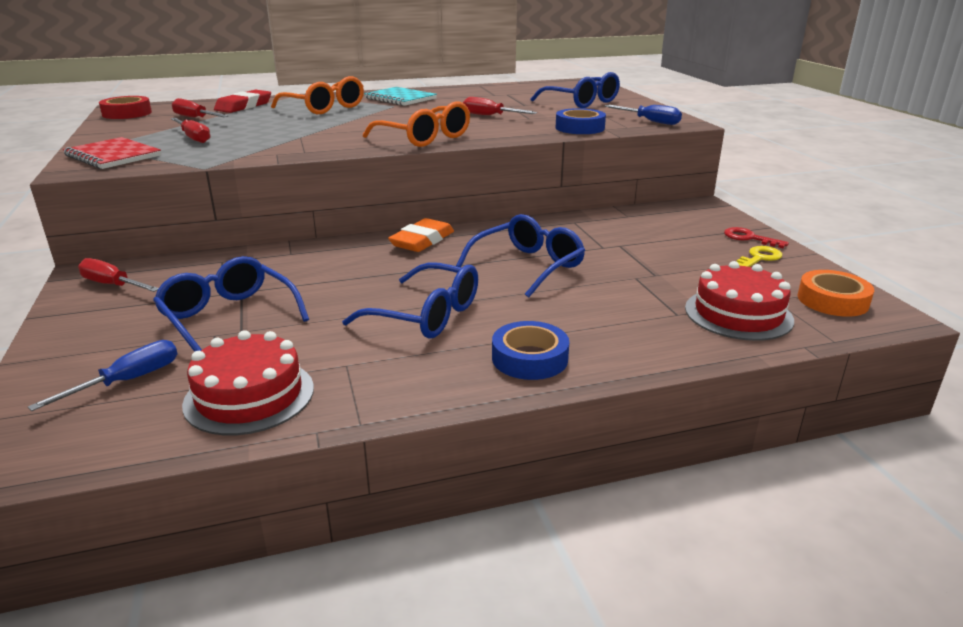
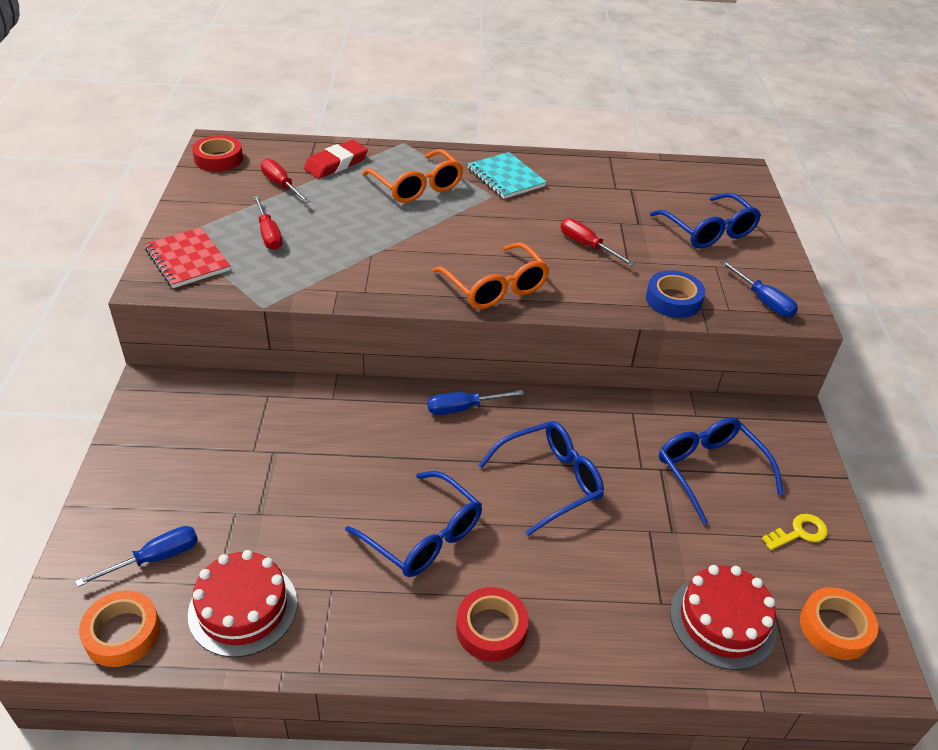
camera: 15 degrees right, 15 degrees up
(101, 443) = (122, 633): none -> orange tape
(112, 285) = (167, 411): red screwdriver -> none
(228, 317) = (252, 489): blue glasses -> blue glasses (709, 470)
(422, 241) = (463, 408): orange eraser -> blue screwdriver
(529, 358) = (491, 629): blue tape -> red tape
(749, 238) = (809, 493): red key -> none

